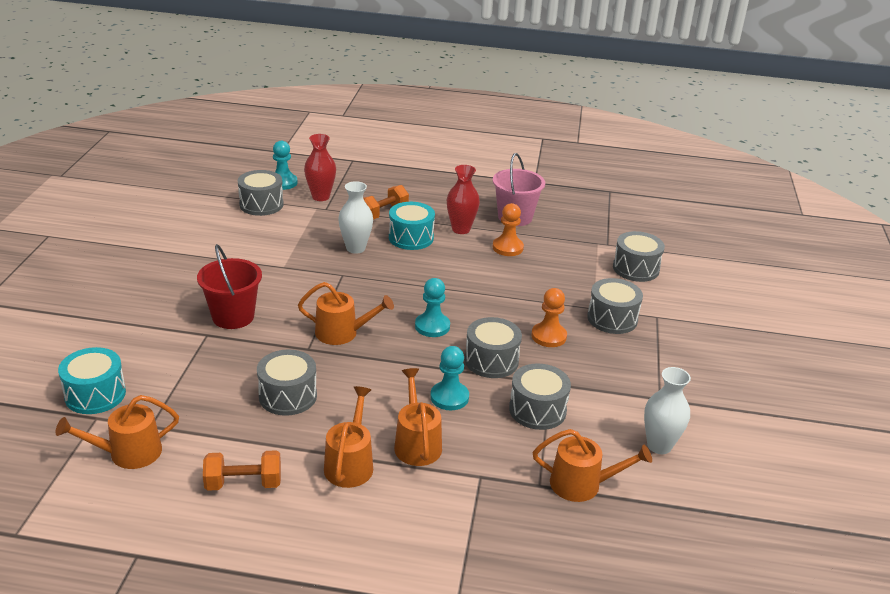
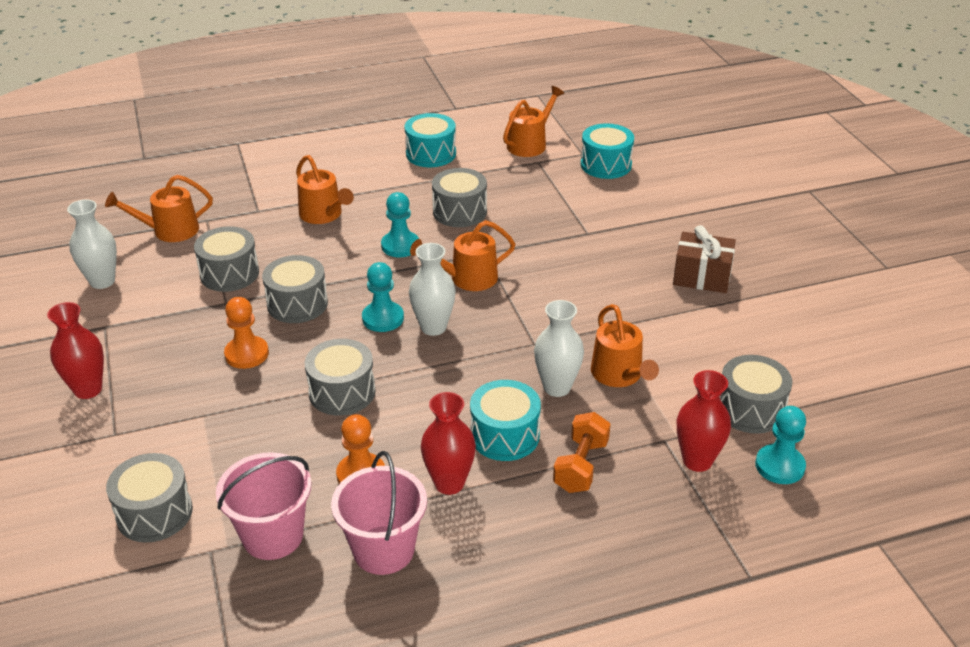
camera: 155 degrees right, 5 degrees up
(175, 273) = (702, 277): none -> brown gift
(233, 316) = (586, 256): red bucket -> none
(243, 483) = (431, 154): orange dumbbell -> turquoise drum
(350, 464) = (365, 186): orange watering can -> orange watering can (619, 375)
(400, 307) = (433, 327): none -> white vase
(449, 397) = (319, 257): turquoise pawn -> turquoise pawn (400, 246)
(571, 239) = (273, 536): none -> pink bucket
(612, 318) = (174, 407): grey drum -> grey drum (342, 392)
(675, 351) = (88, 389): none -> red vase

